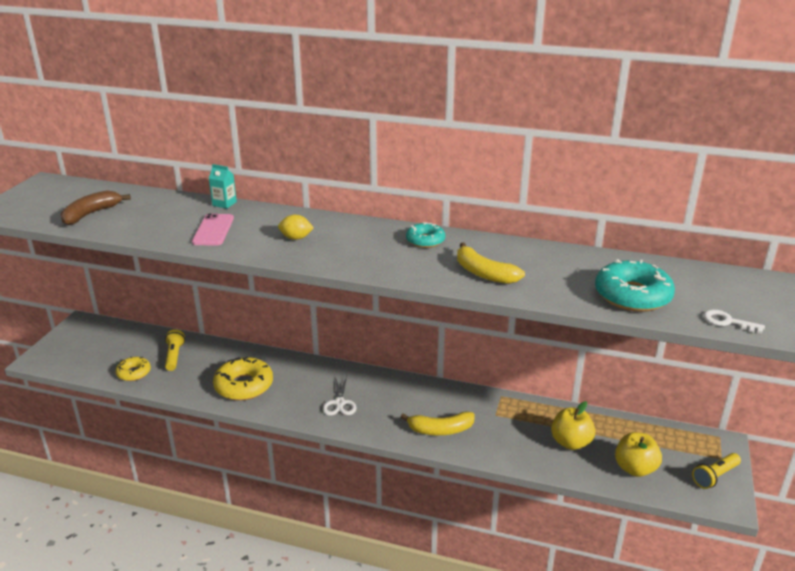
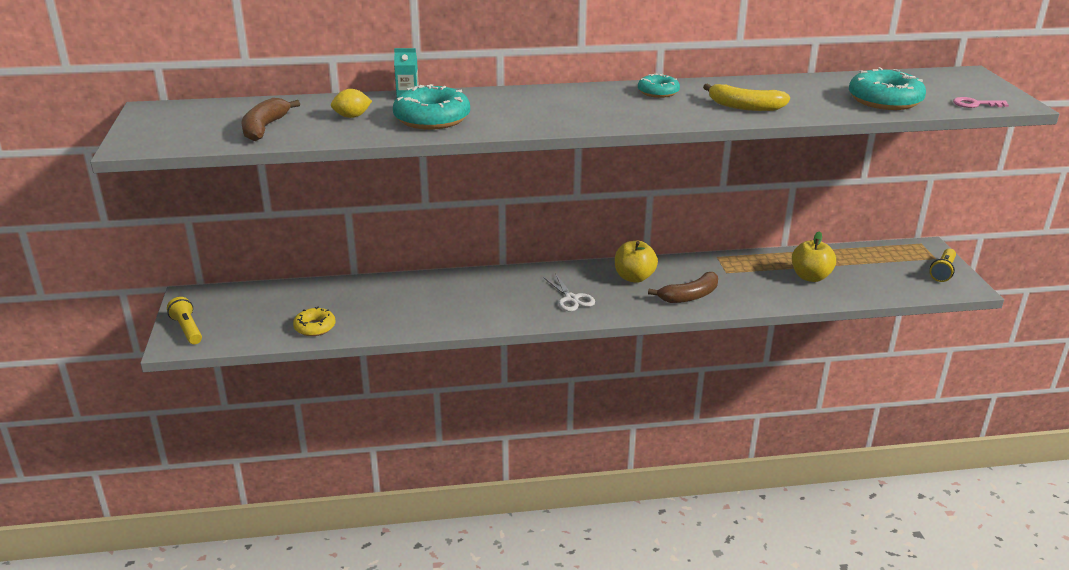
camera: 25 degrees left, 0 degrees up
(174, 356) = (346, 301): yellow flashlight -> yellow flashlight (187, 329)
(213, 230) = (432, 119): pink phone -> turquoise donut
(244, 386) = (455, 308): yellow donut -> none
(296, 238) = (530, 110): yellow lemon -> yellow lemon (352, 116)
(440, 430) = (689, 296): yellow banana -> brown banana
(635, 468) = (878, 282): yellow apple -> yellow apple (634, 277)
(727, 322) = (975, 104): white key -> pink key

